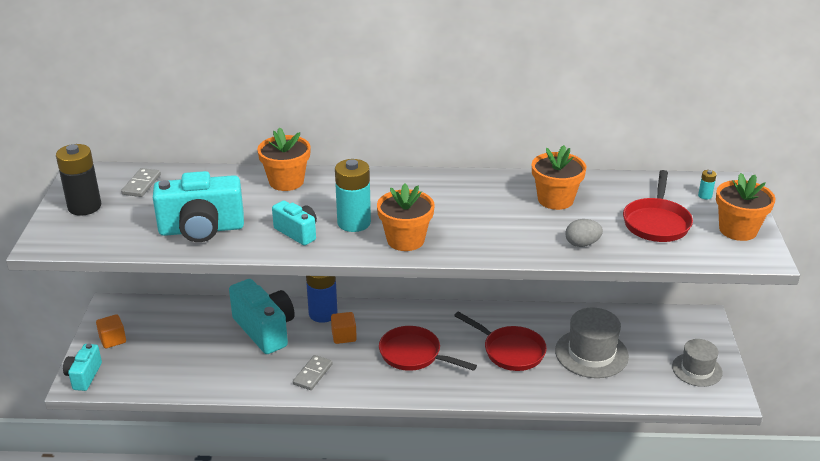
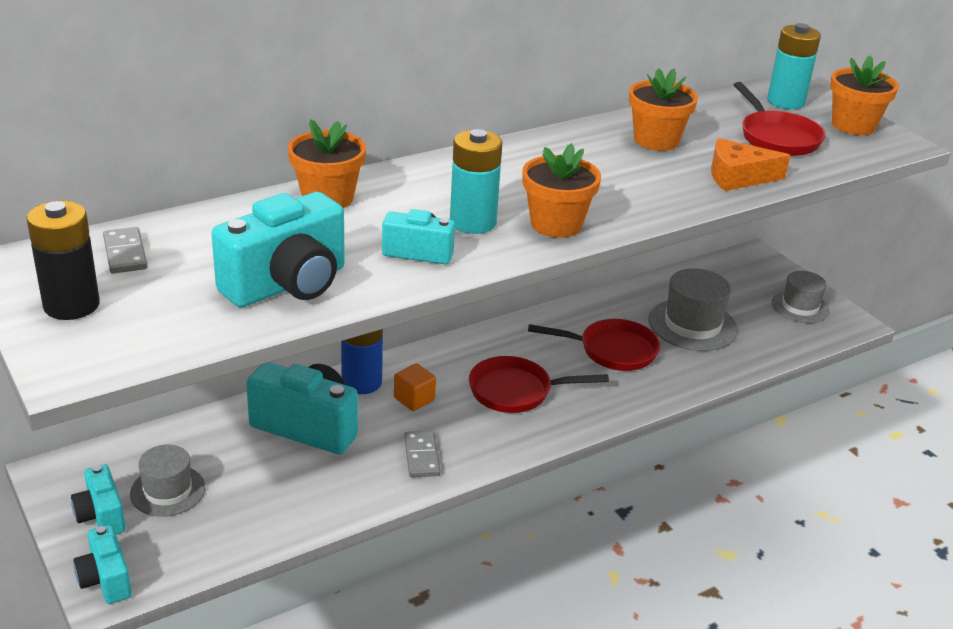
camera: 35 degrees left, 0 degrees up
(113, 340) = (101, 516): orange cube -> turquoise camera
(157, 339) = (168, 491): none -> grey hat
(582, 244) = (738, 177): grey egg -> orange cheese
(705, 196) = (785, 102): turquoise battery -> turquoise battery, size x2.35

